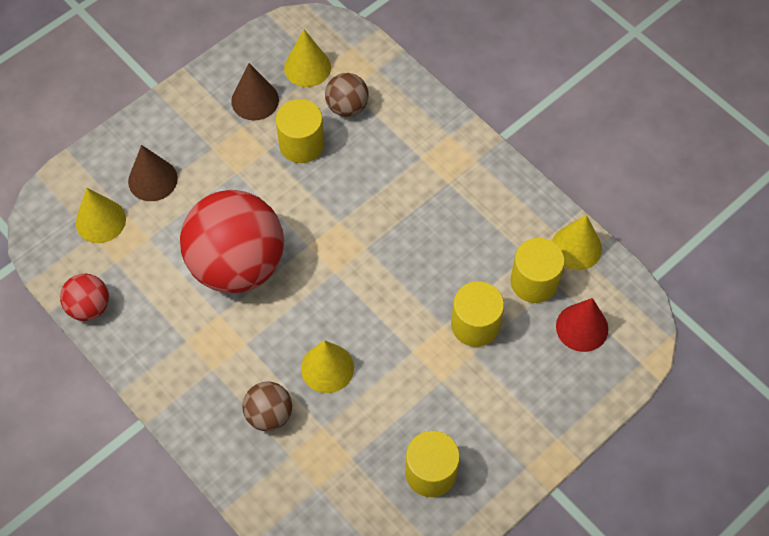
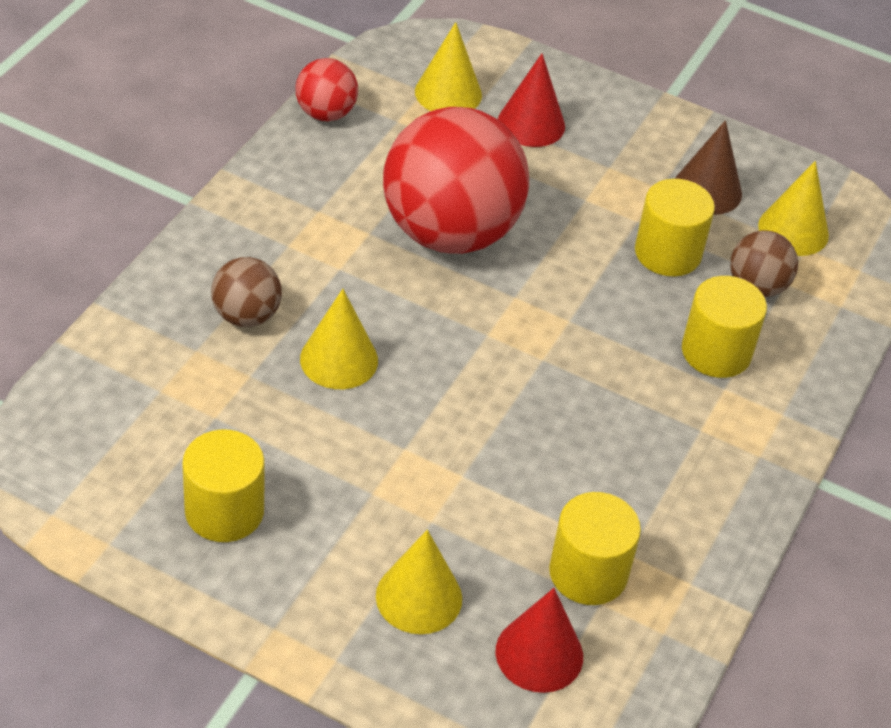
camera: 65 degrees right, 15 degrees down
(152, 180) = (531, 124): brown cone -> red cone
(475, 325) = (480, 513): yellow cylinder -> yellow cylinder (716, 352)
(576, 247) = (677, 617): yellow cone -> yellow cone (419, 597)

